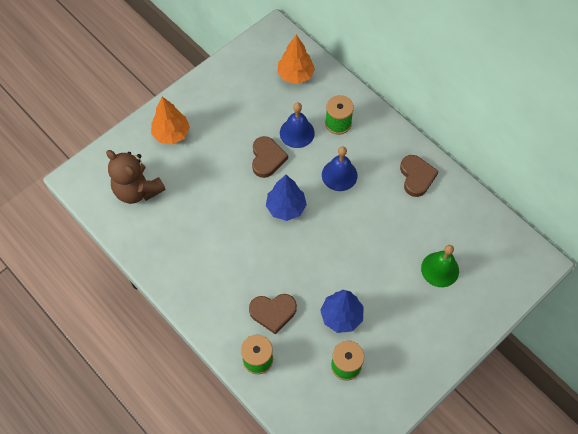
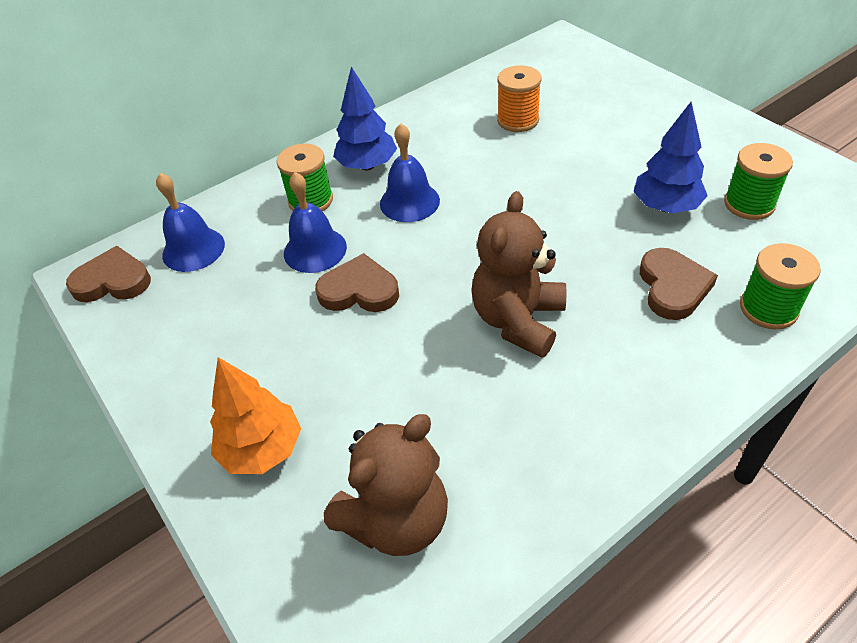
camera: 80 degrees left, 15 degrees down
(247, 234) = (518, 320): none -> brown teddy bear
(286, 207) = (465, 267): blue tree -> blue tree (367, 165)
(295, 75) = (193, 249): orange tree -> blue bell
(416, 177) = (425, 126): brown heart -> brown heart (113, 281)
(427, 232) = (518, 120): none -> orange spool
(440, 269) = (576, 112): green bell -> none

